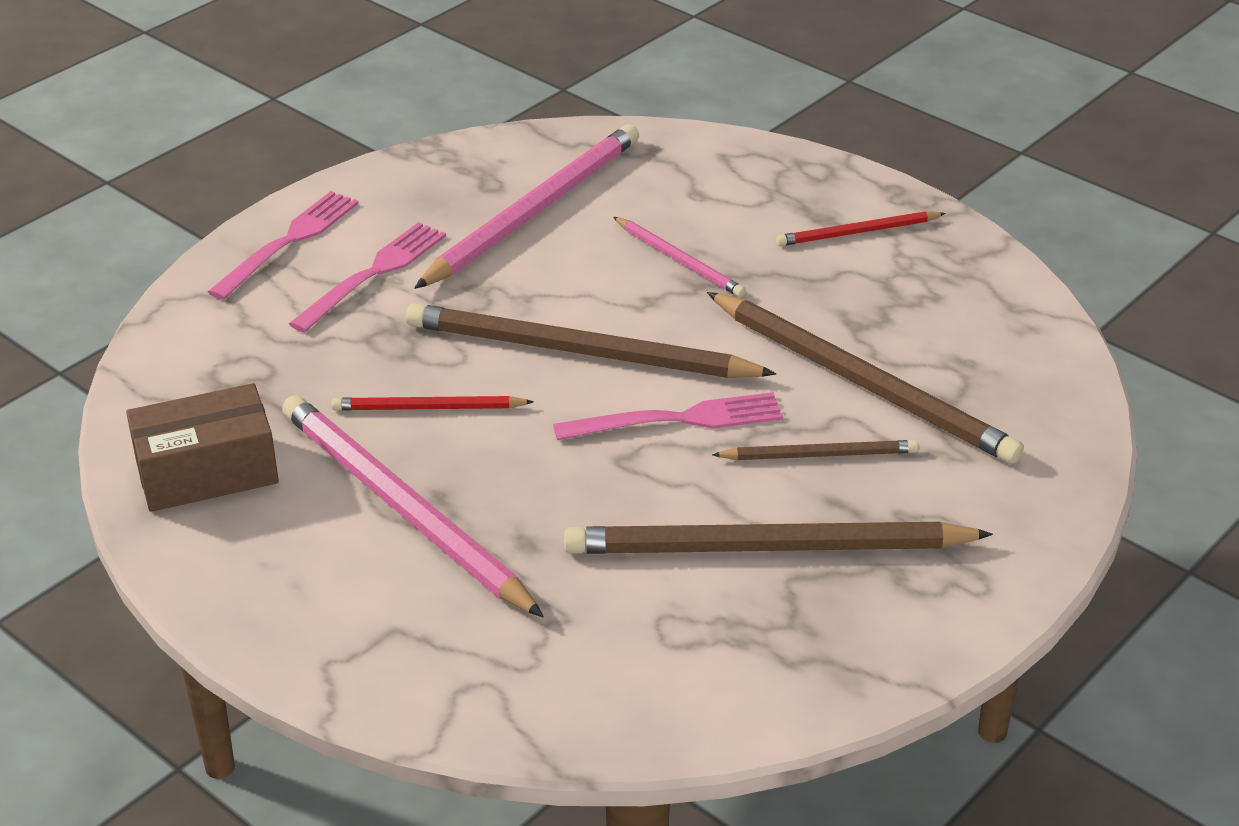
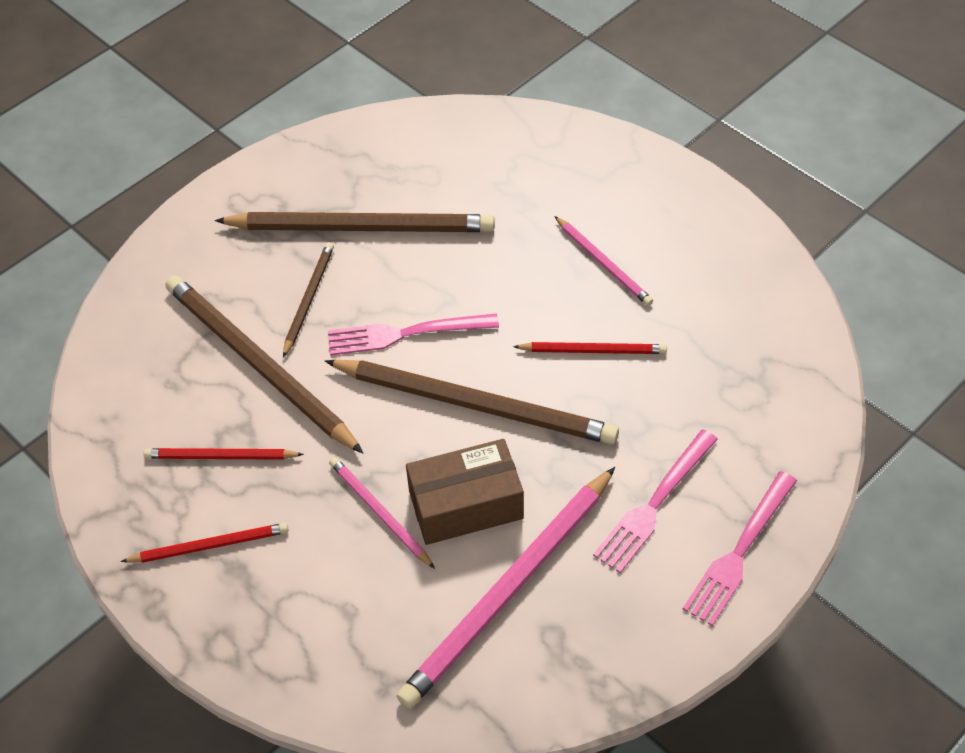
camera: 175 degrees left, 15 degrees up
(207, 472) = (747, 297): brown box -> brown box (466, 505)
(403, 508) = (603, 263): pink pencil -> pink pencil, size x0.51
(819, 455) = (309, 299): brown pencil -> brown pencil turned 105 degrees clockwise
(875, 299) = (220, 456): none -> red pencil

